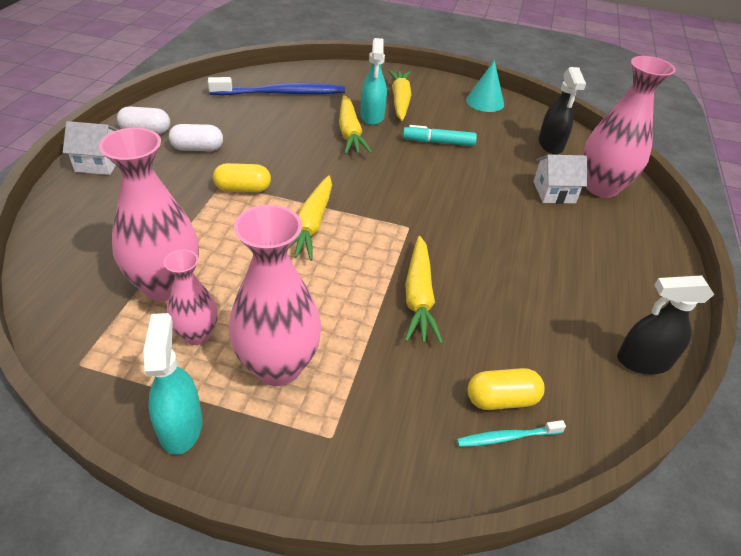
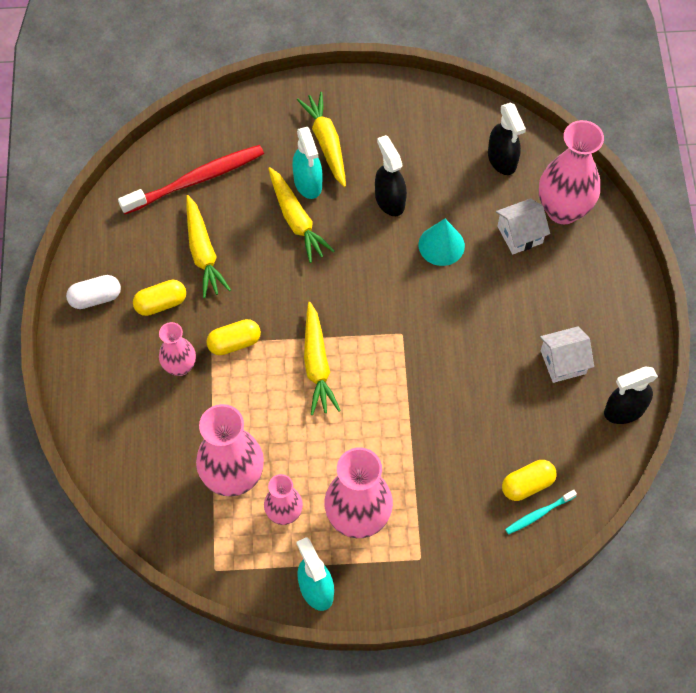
camera: 15 degrees left, 20 degrees up
(99, 163) = (82, 360): white house -> white house (563, 362)
(181, 190) = (180, 366): none -> pink vase
(197, 148) = (161, 303): white capsule -> yellow capsule
(282, 93) = (197, 180): blue toothbrush -> red toothbrush
(419, 297) = (437, 412): yellow carrot -> yellow carrot (203, 252)
(438, 142) = (389, 200): turquoise marker -> black spray bottle
(485, 102) = (416, 108): turquoise cone -> turquoise cone (441, 245)

